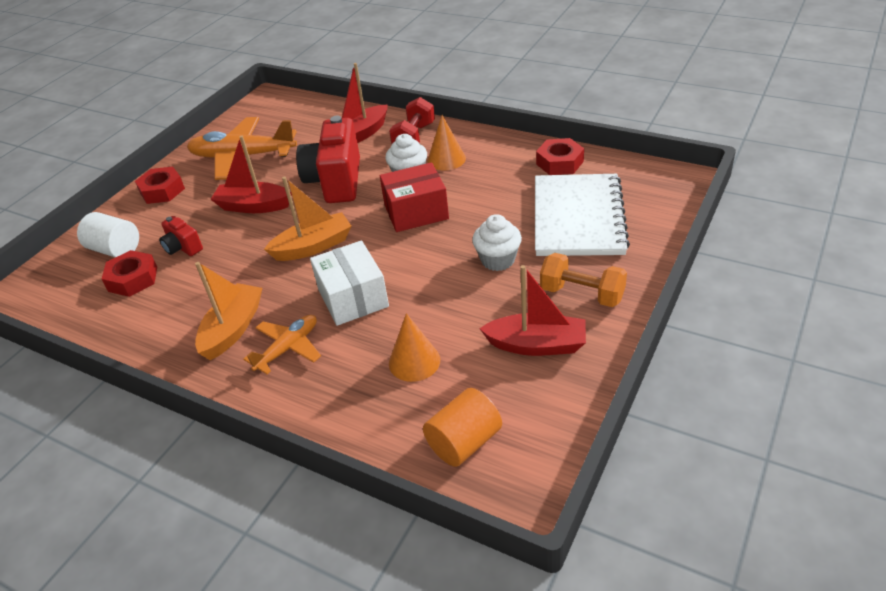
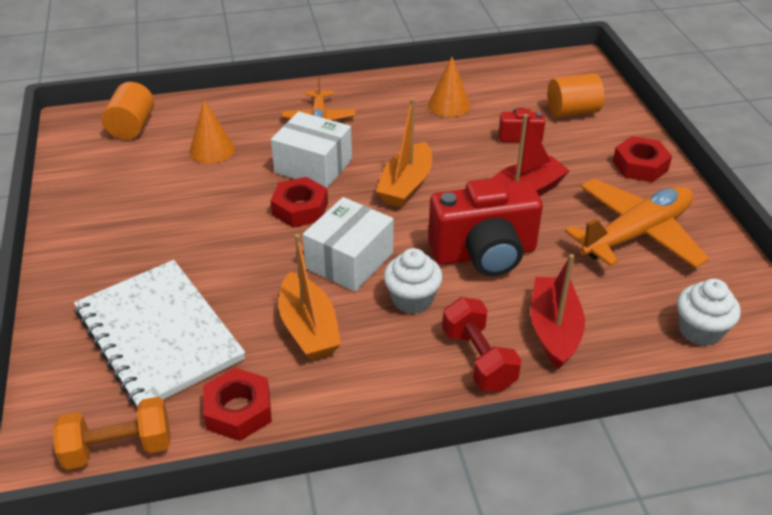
camera: 135 degrees right, 0 degrees up
(115, 249) = (572, 111): white cylinder -> orange cylinder
(133, 279) = (514, 103): red nut -> red nut (300, 209)
(233, 329) = (378, 111): orange boat -> orange boat (309, 328)
(336, 181) = (484, 254): red camera -> red camera turned 120 degrees clockwise
(416, 212) = (349, 260): red box -> white box
(446, 159) = (395, 344): orange cone -> orange cone (449, 105)
(498, 260) = (212, 250): white cupcake -> white cupcake (700, 330)
(537, 345) = (120, 198): red boat -> none
(582, 294) = (104, 254): orange dumbbell -> orange dumbbell (119, 448)

